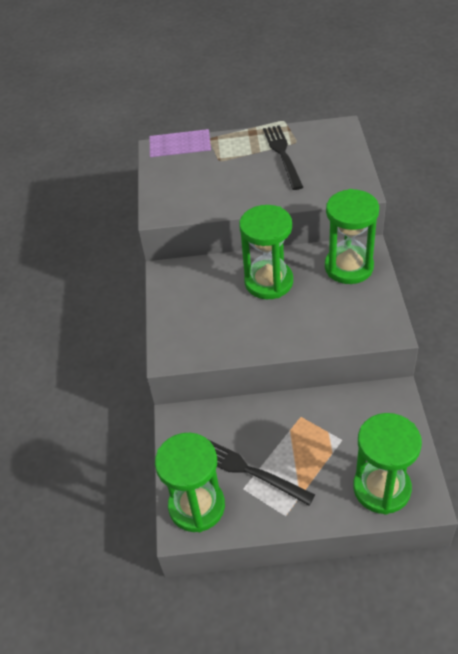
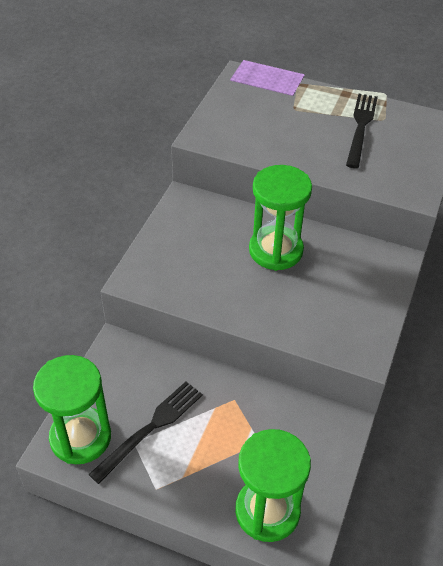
camera: 20 degrees right, 0 degrees up
(249, 471) = (151, 428): black fork -> black fork turned 75 degrees clockwise
(348, 267) = (366, 270): green hourglass -> none

